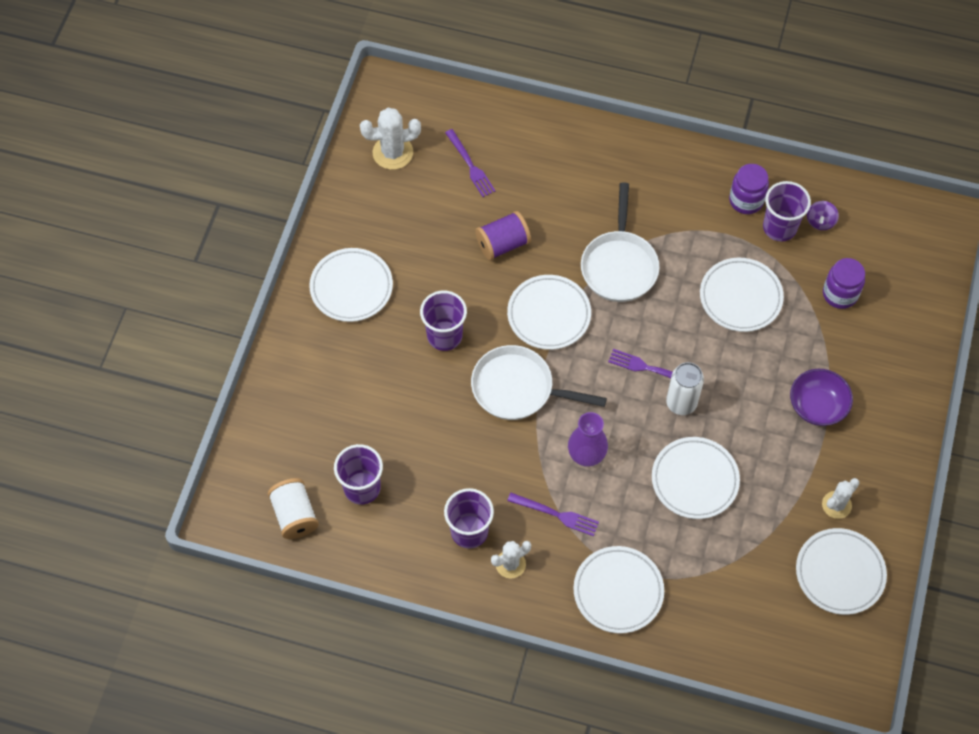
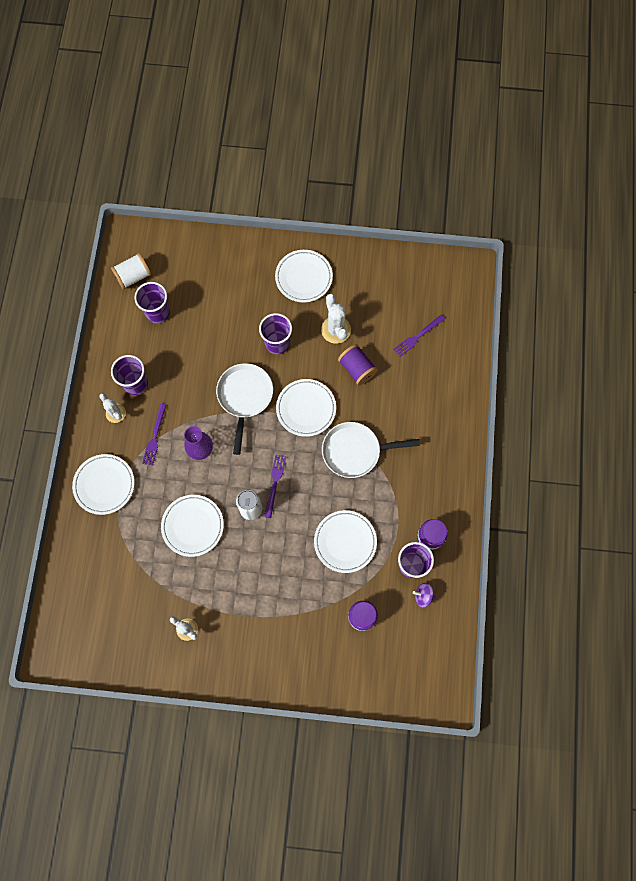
camera: 80 degrees right, 10 degrees up
(393, 152) = (417, 283): white cactus -> white cactus (336, 330)
(817, 406) = (264, 608): purple bowl -> none
(839, 573) = (135, 636): white plate -> none

